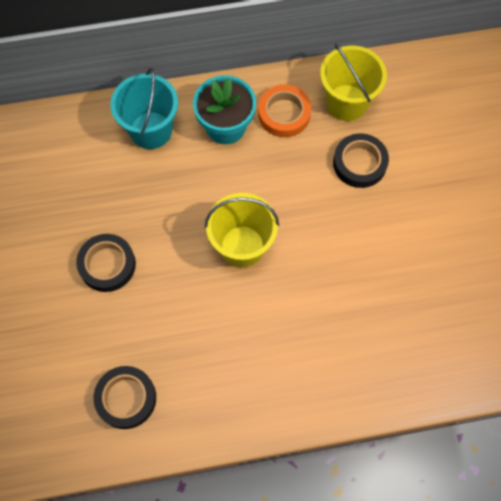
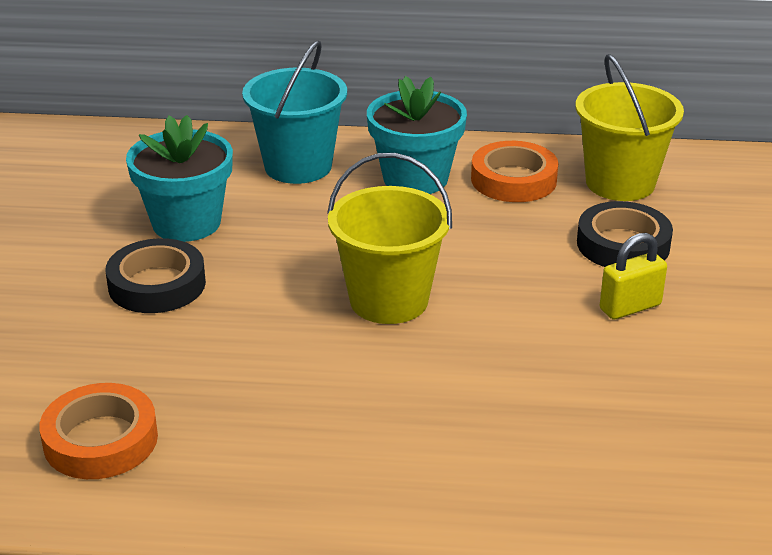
camera: 15 degrees right, 35 degrees down
(103, 203) = (186, 223): none -> turquoise flower pot
(126, 398) = (101, 440): black tape -> orange tape
(374, 219) = (630, 307): none -> yellow padlock

